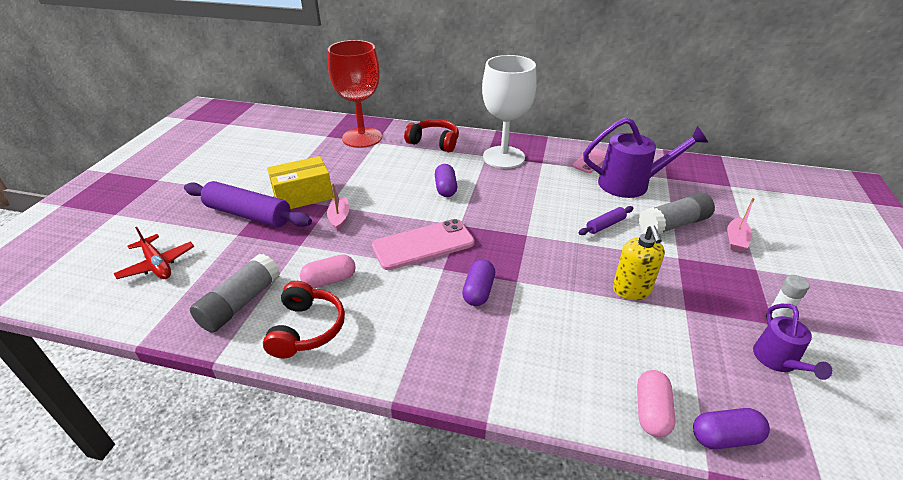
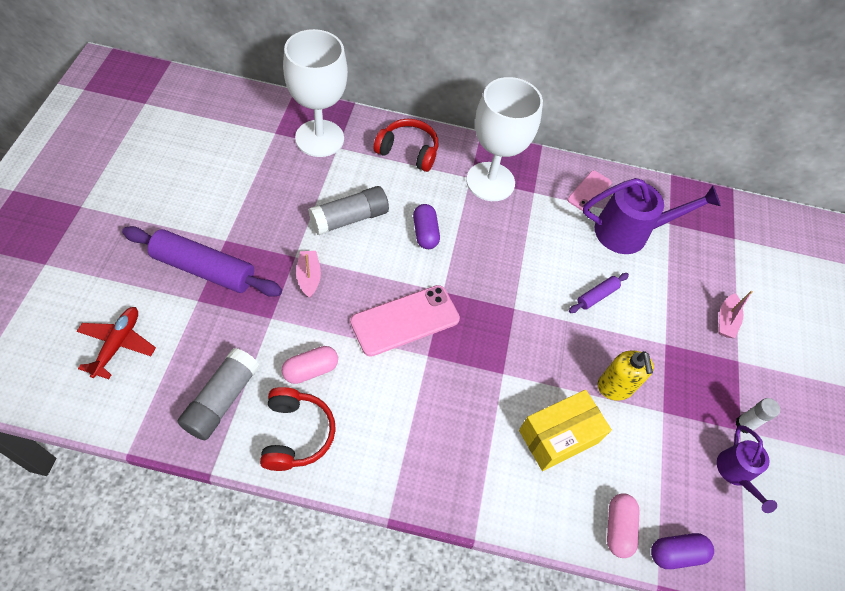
camera: 10 degrees left, 20 degrees up
(157, 264) = (118, 344): red plane -> red plane turned 120 degrees counterclockwise
(303, 196) = (262, 240): yellow box -> yellow box (558, 436)
(362, 138) = (319, 138): red goblet -> white goblet
(478, 291) = (464, 387): purple capsule -> none
(673, 224) = (666, 296): grey glue stick -> grey glue stick (349, 218)

